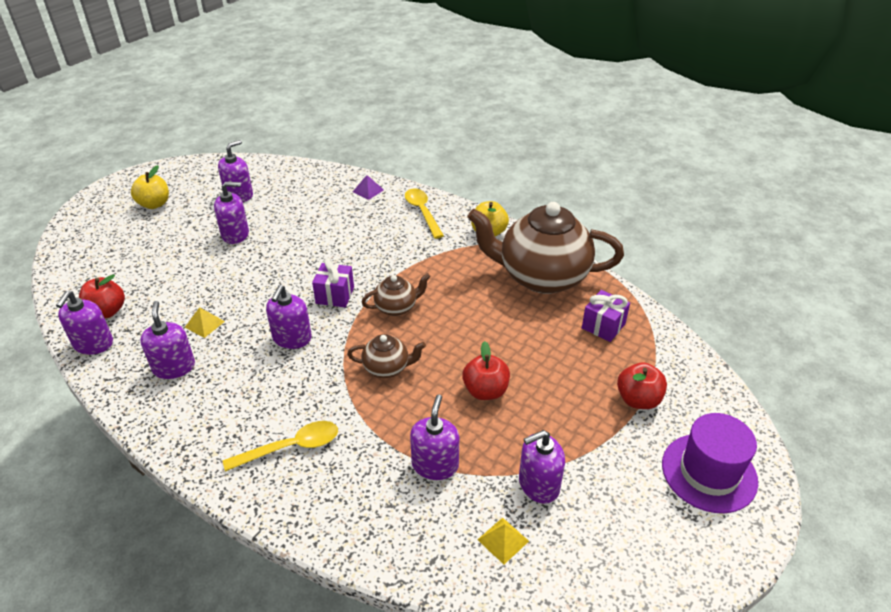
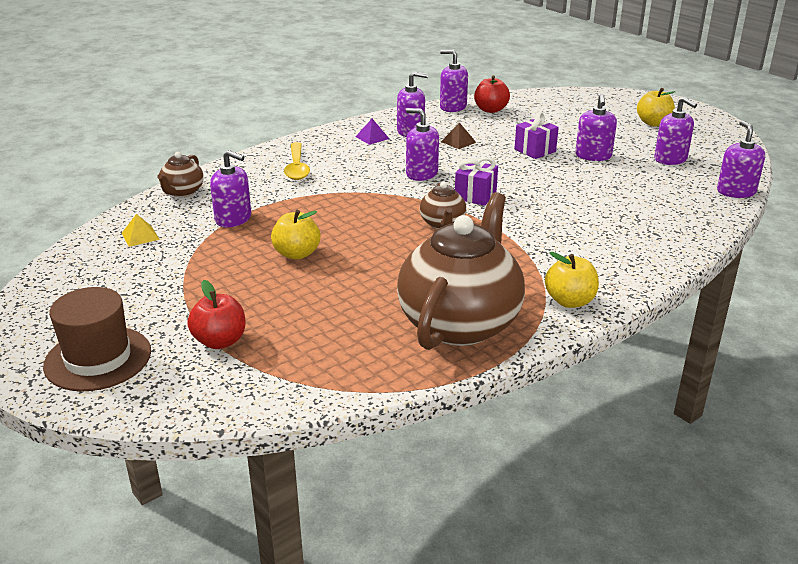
camera: 105 degrees right, 10 degrees down
(204, 324) = (458, 142): yellow pyramid -> brown pyramid
(368, 190) = (680, 230): purple pyramid -> purple pyramid (372, 137)
(387, 368) = (358, 211): brown teapot -> brown teapot (182, 192)
(422, 212) = (625, 260): yellow spoon -> none
(485, 391) = (297, 254): red apple -> yellow apple
(538, 484) = (173, 261): purple soap dispenser -> purple soap dispenser (736, 191)
(603, 326) = (346, 348): purple gift -> purple gift (535, 150)
(709, 472) = (98, 358): purple hat -> brown hat

